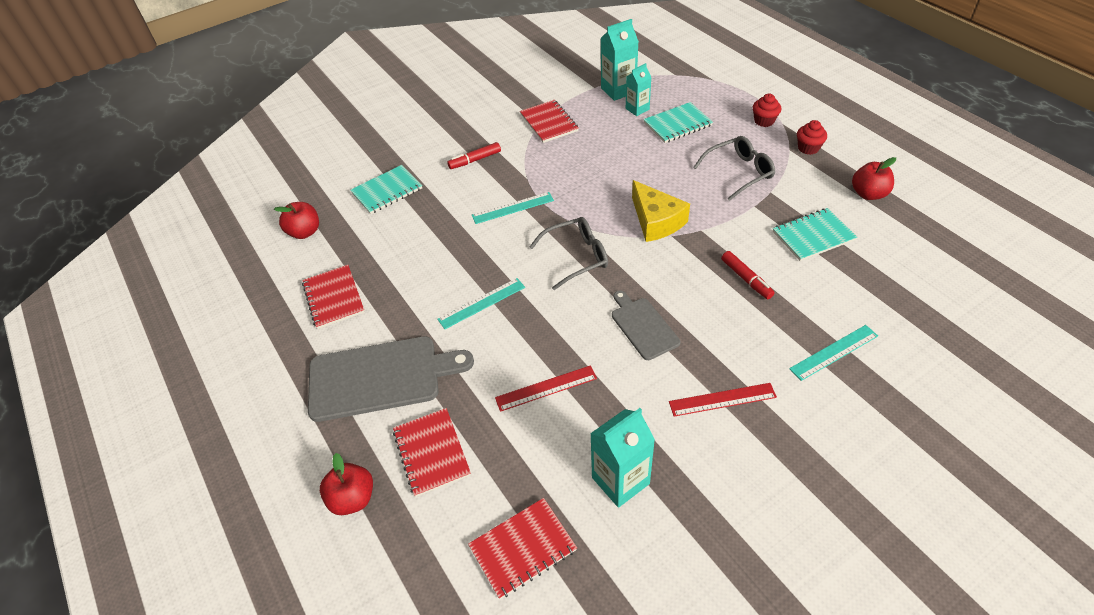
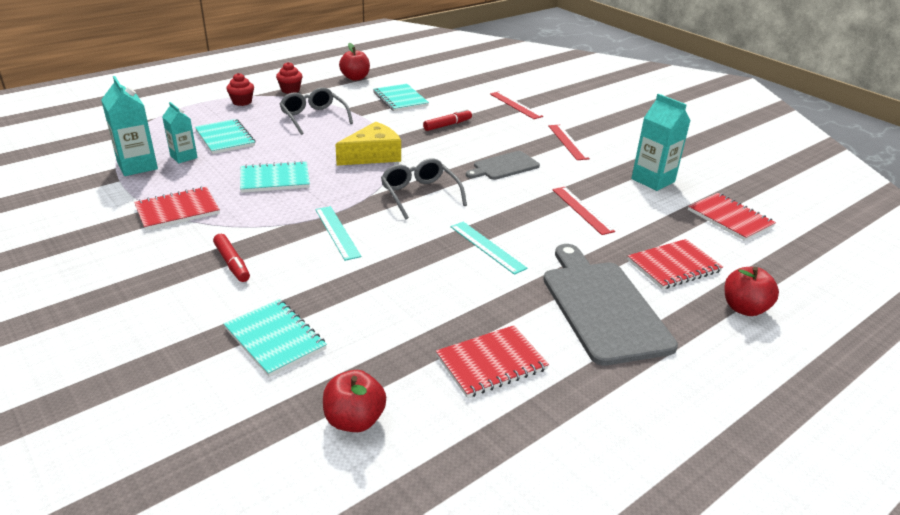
camera: 100 degrees left, 15 degrees down
(601, 163) = (275, 179): none -> turquoise notebook
(834, 352) = (515, 105): turquoise ruler -> red ruler

